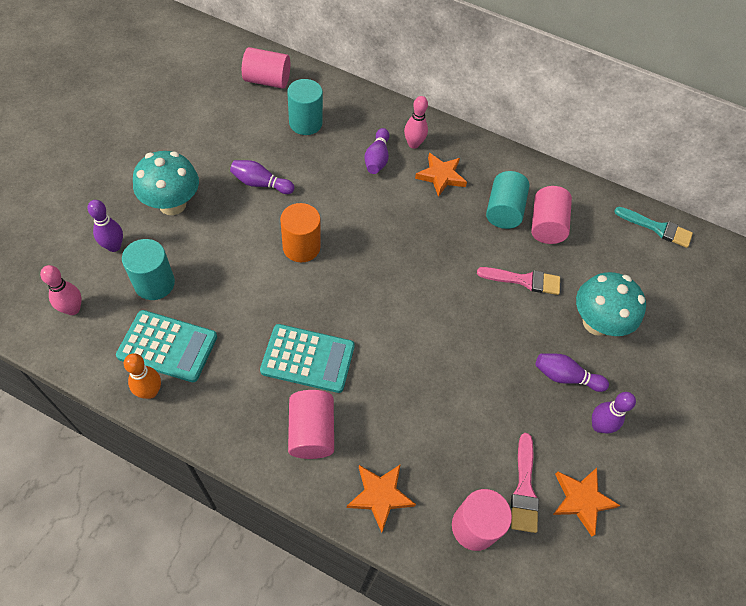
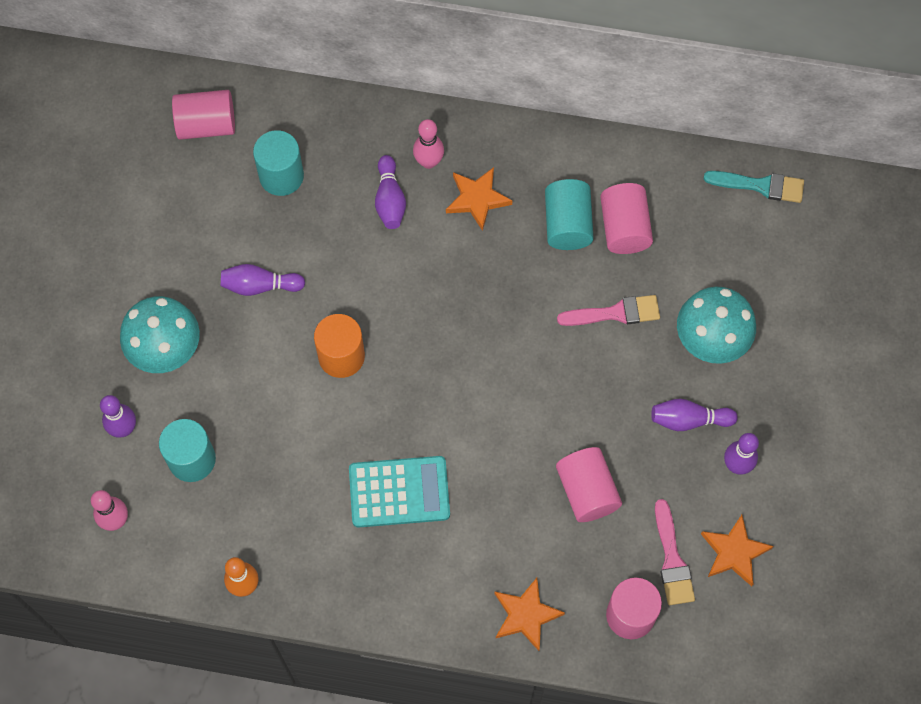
camera: 10 degrees left, 10 degrees up
(167, 346) = (240, 529): turquoise calculator -> none
(311, 431) = (432, 572): pink cylinder -> pink cylinder (587, 491)

